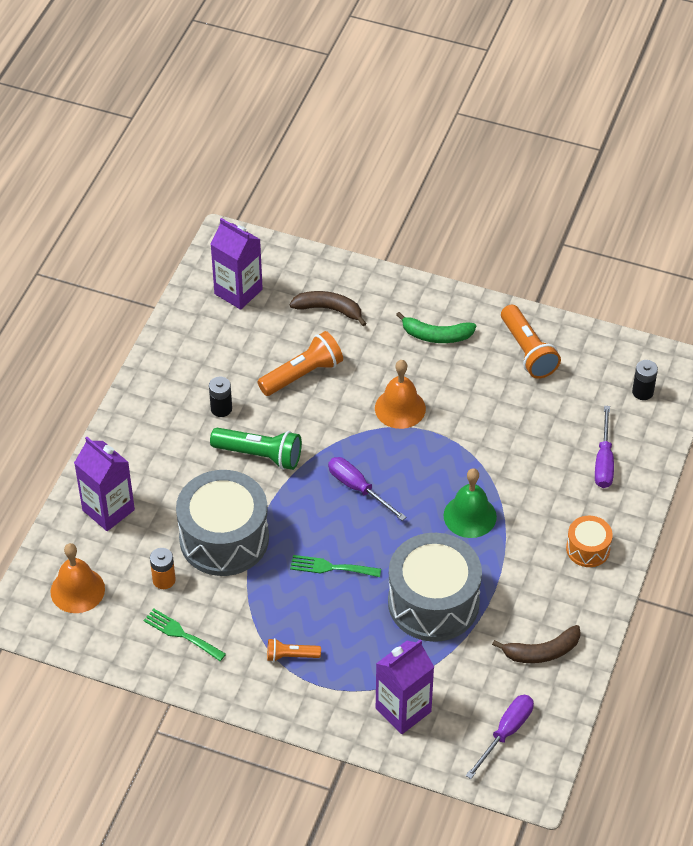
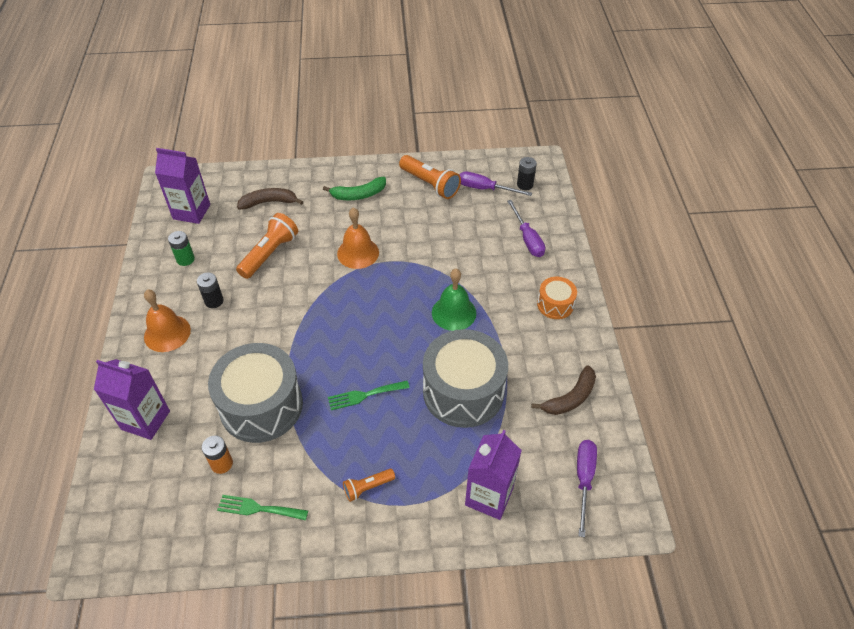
camera: 25 degrees left, 0 degrees up
(77, 590) = (142, 506): orange bell -> orange bell (167, 333)
(210, 348) = (185, 259): none -> green battery
(260, 455) = (262, 326): green flashlight -> none
(358, 488) = (355, 323): purple screwdriver -> purple screwdriver (485, 189)

